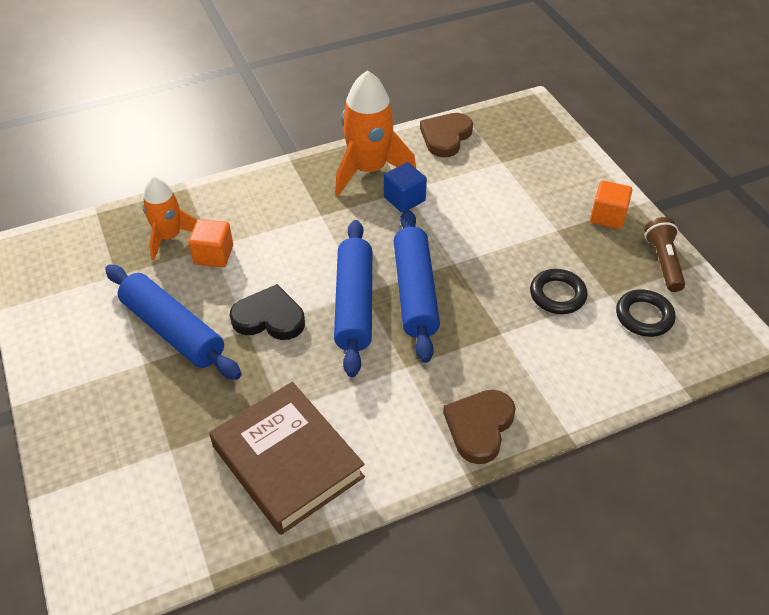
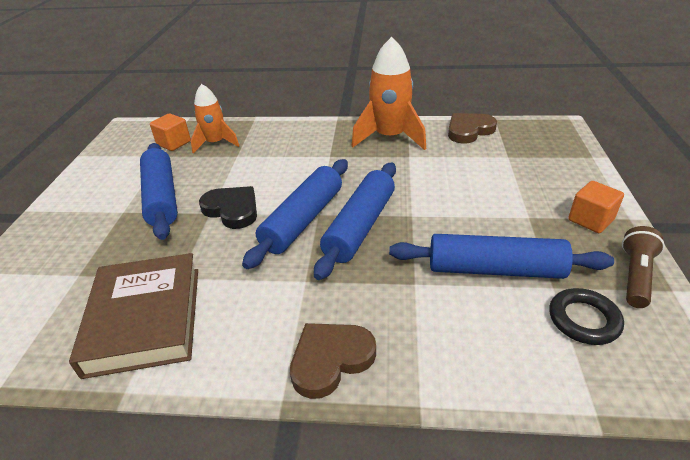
camera: 30 degrees right, 10 degrees down
(213, 255) = (233, 160): orange cube -> orange cube (174, 143)
(404, 199) = (403, 161): blue cube -> none
(557, 295) = (495, 269): black ring -> blue rolling pin

